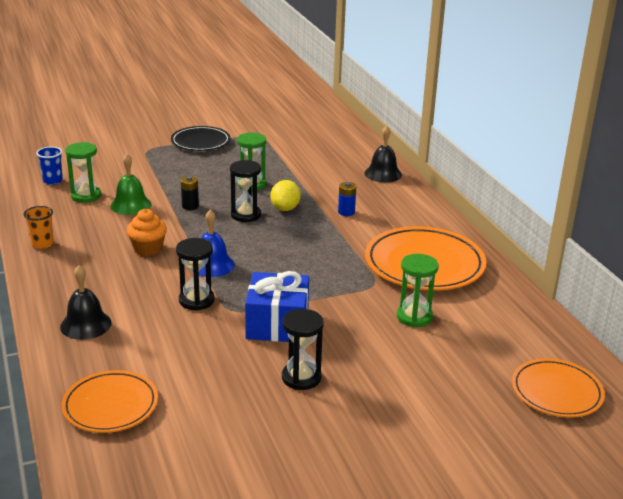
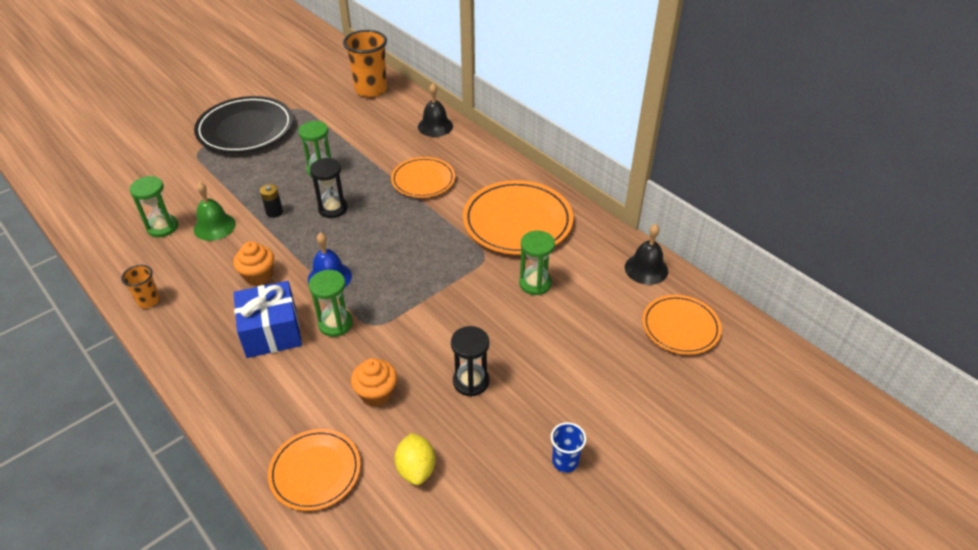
camera: 20 degrees left, 15 degrees up
(53, 181) = (117, 217): blue cup -> blue cup (565, 461)
(86, 324) = (243, 385): black bell -> black bell (646, 269)
(196, 300) = (335, 324): black hourglass -> green hourglass
(200, 142) = (245, 129): black plate -> black plate, size x1.62
(203, 362) = (376, 394): none -> orange cupcake
(277, 324) = (422, 328): blue gift -> blue gift (272, 332)
(285, 208) = (366, 191): yellow lemon -> yellow lemon (416, 469)
(335, 135) = (371, 90): none -> orange cup
(346, 212) = (423, 180): blue battery -> orange plate

